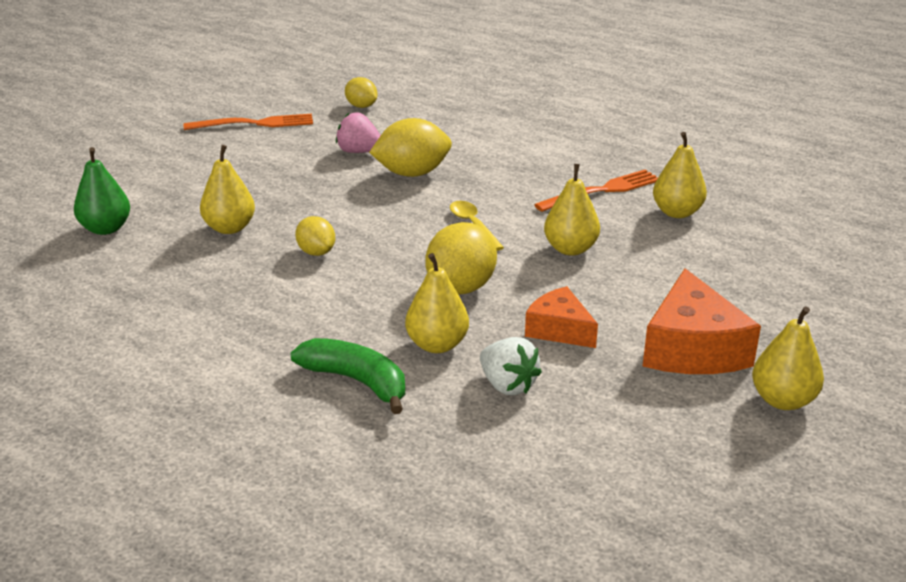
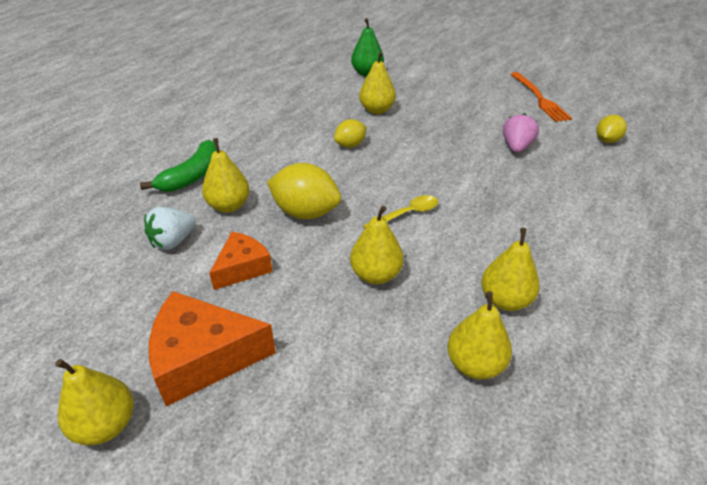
camera: 85 degrees right, 10 degrees up
(412, 173) = (489, 176): yellow lemon -> none
(602, 190) = (505, 300): orange fork -> yellow pear

